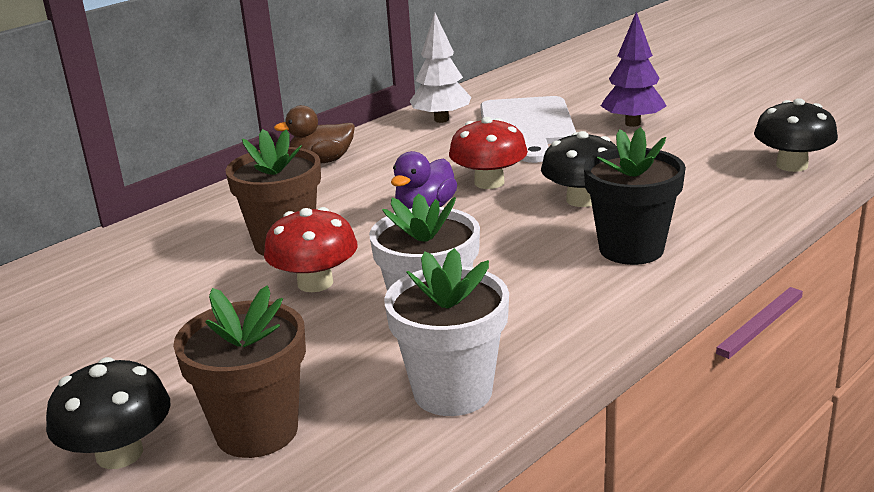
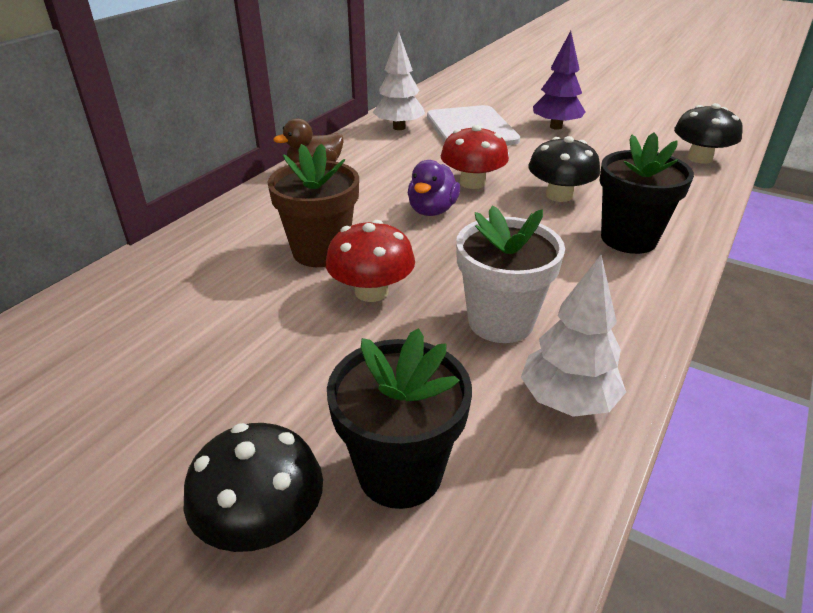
camera: 15 degrees left, 10 degrees up
(257, 431) = (400, 472): brown flower pot -> black flower pot
(452, 392) = (567, 401): white flower pot -> white tree

